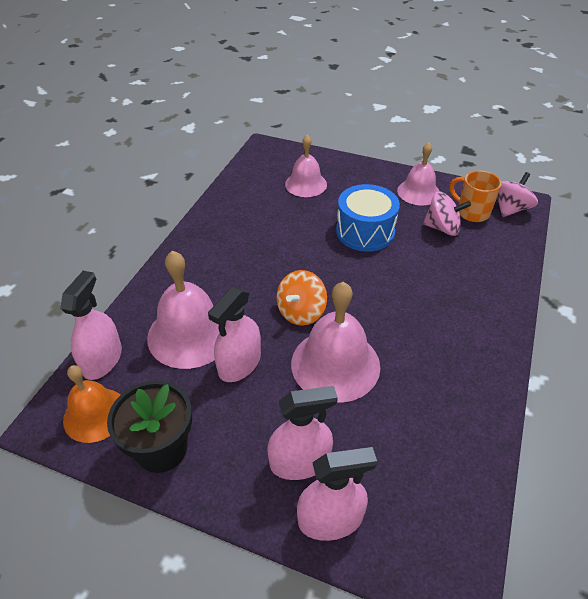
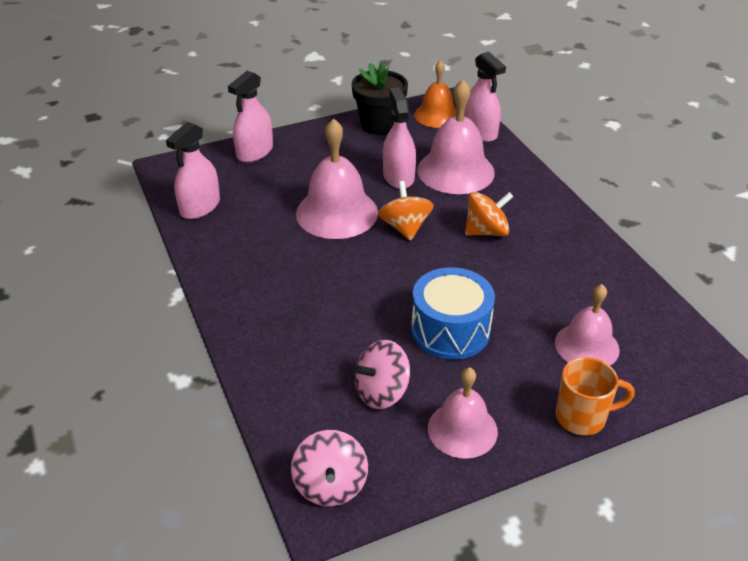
camera: 135 degrees right, 5 degrees down
(253, 270) = (486, 231): none -> orange spinning top
(300, 461) = (298, 160): pink spray bottle -> pink spray bottle (200, 207)
(471, 212) = (371, 442): orange mug -> orange mug (582, 417)

